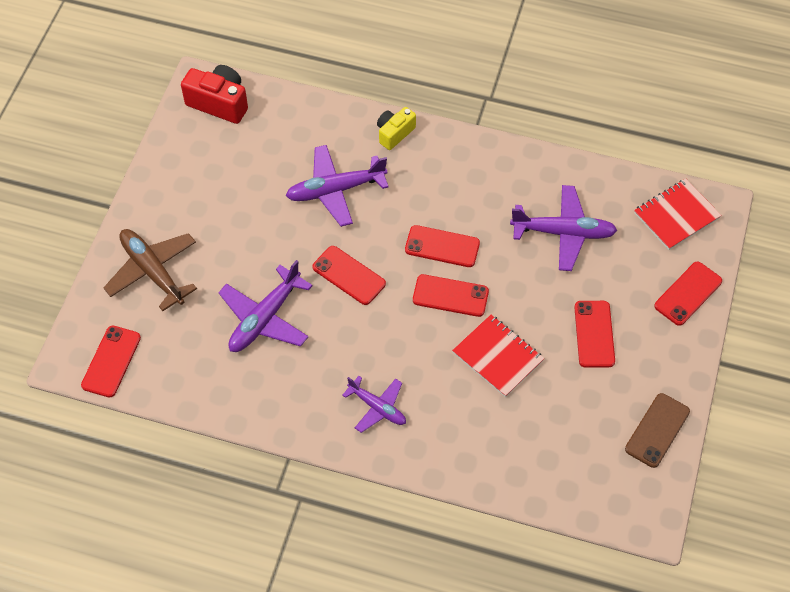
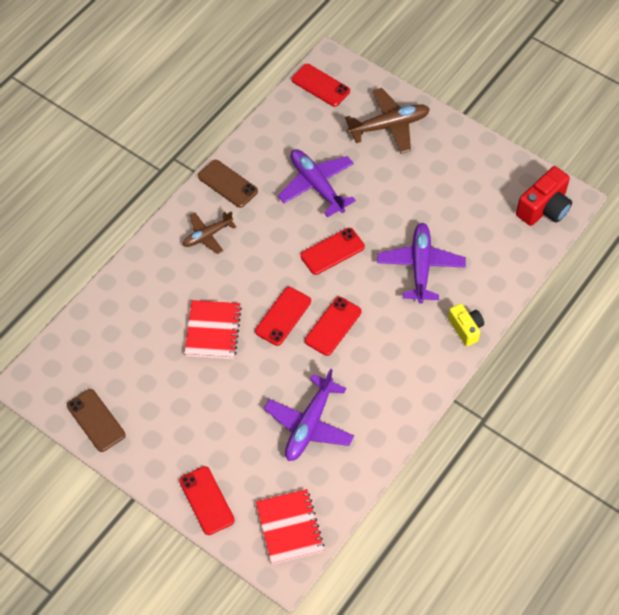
camera: 110 degrees right, 0 degrees up
(296, 412) = (227, 184): none -> brown phone
(377, 407) = (207, 235): purple plane -> brown plane
(497, 357) = (213, 330): red notebook -> red notebook turned 60 degrees counterclockwise
(594, 334) = (201, 409): red phone -> none

